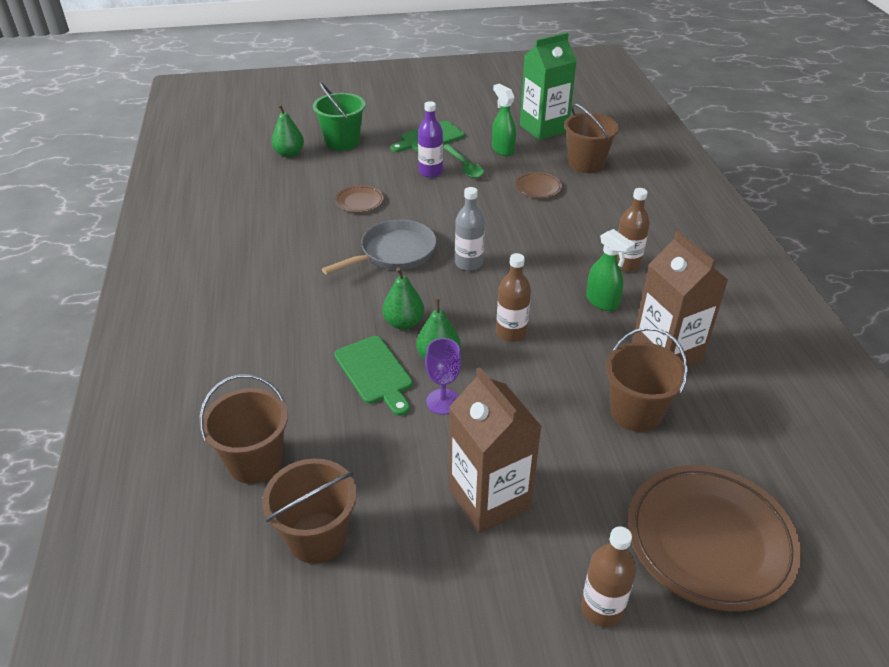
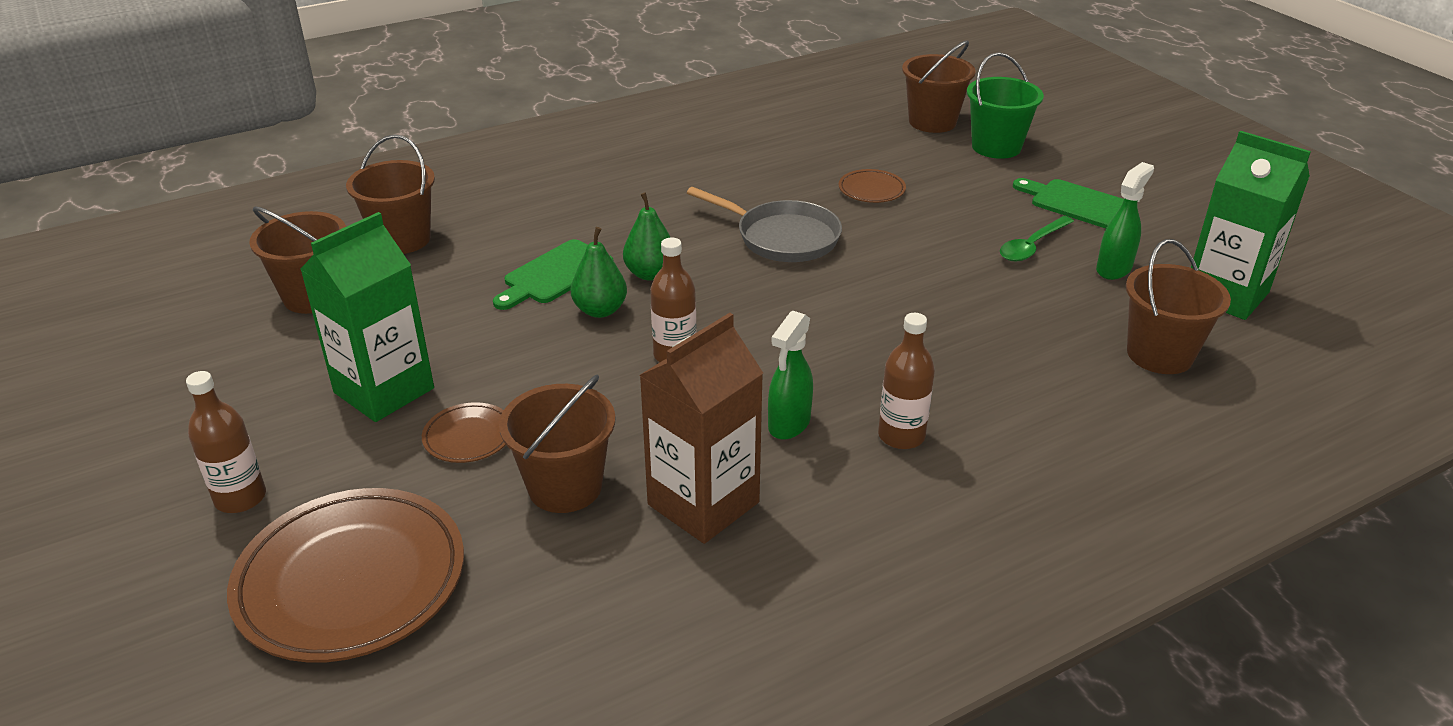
camera: 70 degrees right, 5 degrees down
(289, 154) = (932, 122): green pear -> brown bucket
(430, 172) = (990, 223): purple bottle -> none
(443, 401) = (526, 329): purple goblet -> none
(469, 263) = (800, 295): grey bottle -> none
(489, 499) = (384, 390): brown carton -> green carton
(537, 188) = (1038, 319): brown plate -> brown plate (468, 437)

